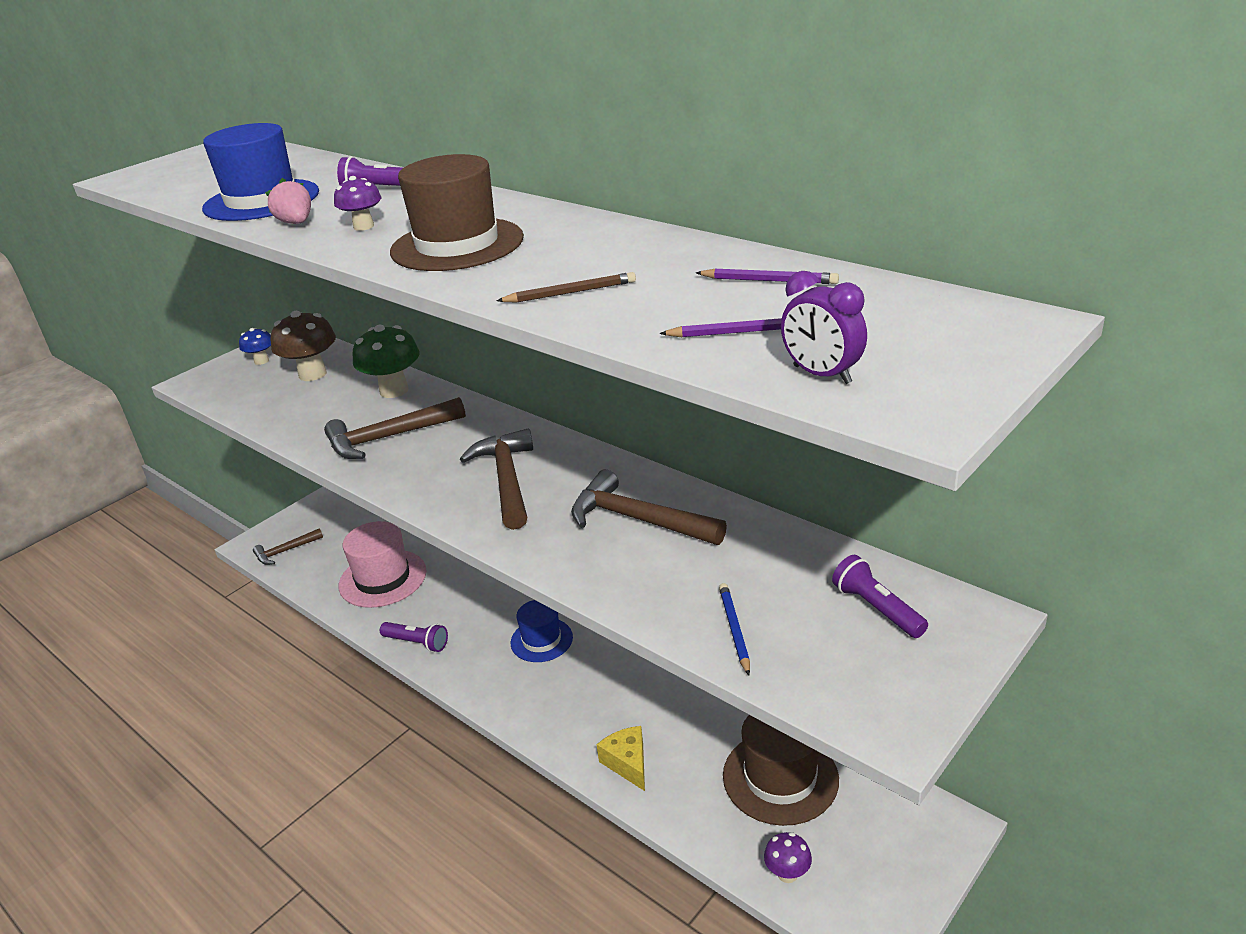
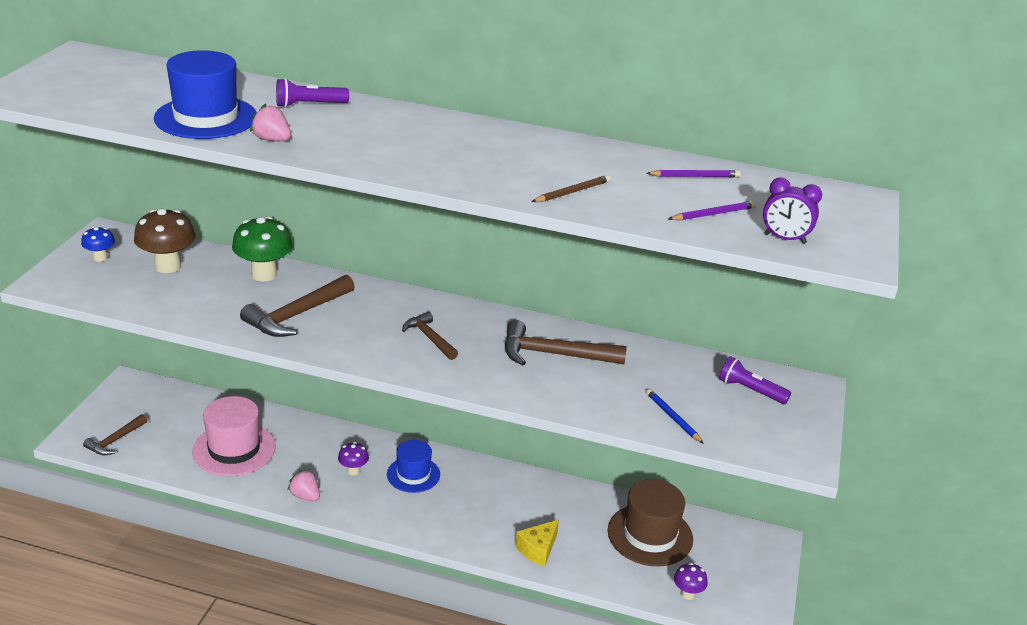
camera: 30 degrees left, 0 degrees up
(363, 226) = (339, 142): purple mushroom -> purple mushroom (353, 470)
(417, 643) = (305, 496): purple flashlight -> pink strawberry
(457, 245) = (441, 156): brown hat -> none
(507, 480) = (429, 338): brown hammer -> brown hammer, size x0.61
(628, 763) = (538, 549): yellow cheese -> yellow cheese turned 90 degrees counterclockwise

